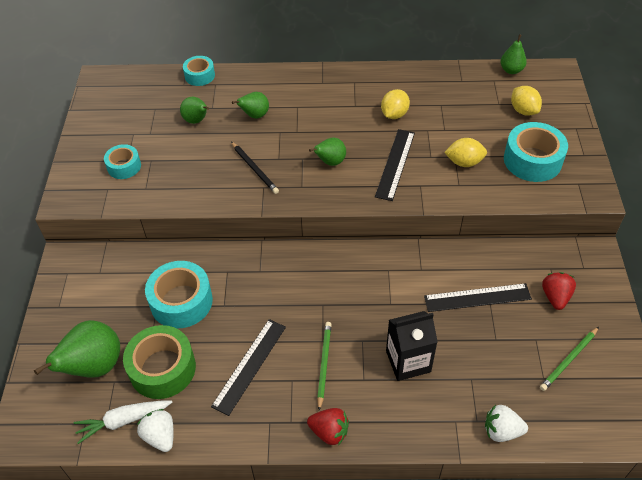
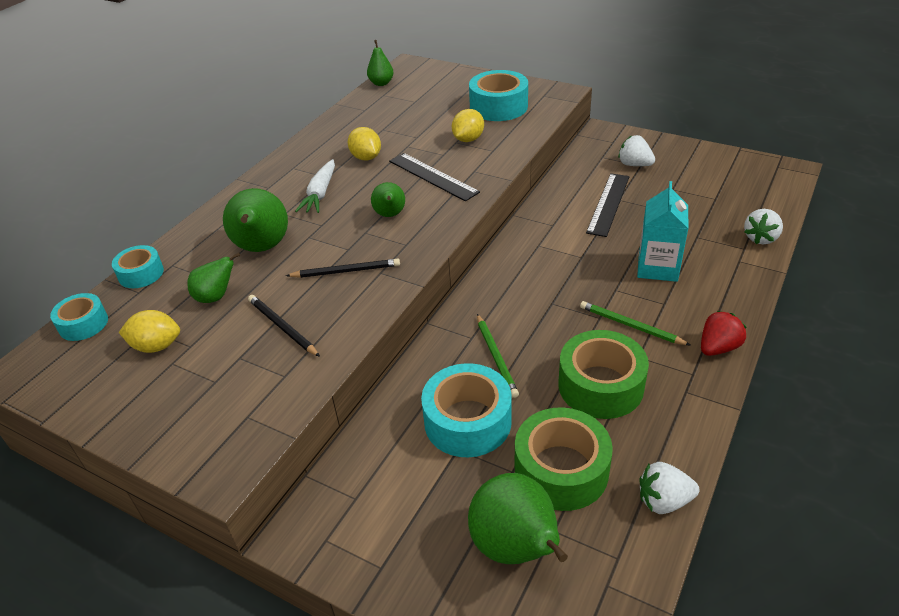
camera: 60 degrees left, 10 degrees down
(123, 421) = (623, 536): white carrot -> white carrot (320, 193)
(124, 166) = (223, 388): turquoise tape -> turquoise tape (83, 324)
(185, 165) = (282, 327): none -> black pencil
(249, 365) = (600, 385): black ruler -> green tape
(255, 115) = (262, 248): green pear -> green pear, size x1.75
(408, 361) = (657, 267): black carton -> turquoise carton
(523, 110) = (436, 93): yellow lemon -> yellow lemon (156, 346)
(555, 297) = (634, 164): red strawberry -> white strawberry
(569, 360) = (703, 180): green pencil -> green pencil (496, 357)

